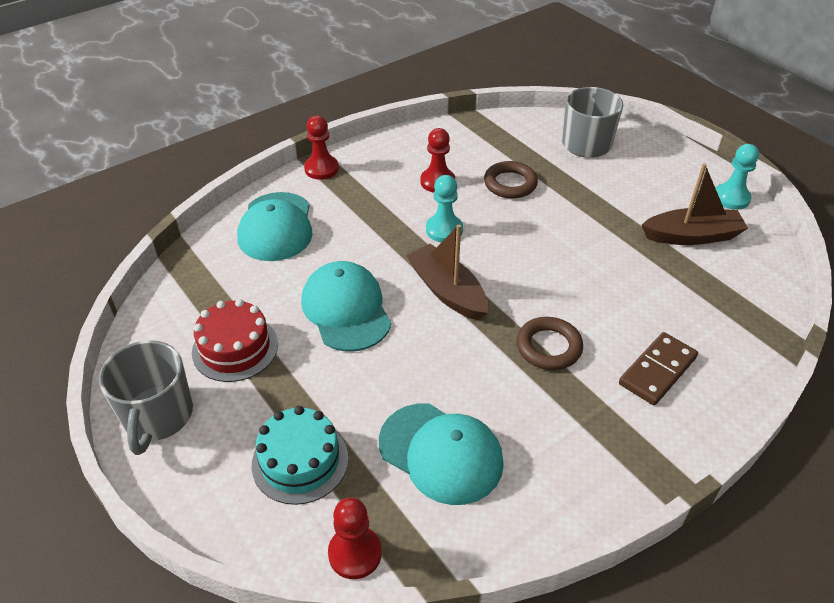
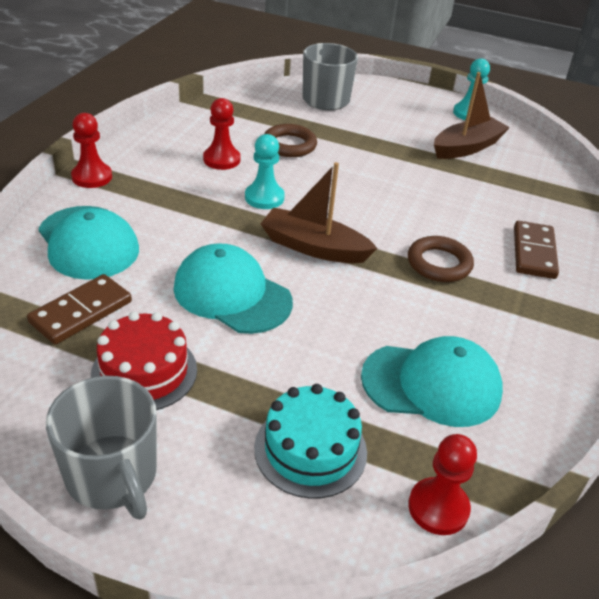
camera: 35 degrees left, 5 degrees down
(229, 283) = (81, 312): none -> brown domino

